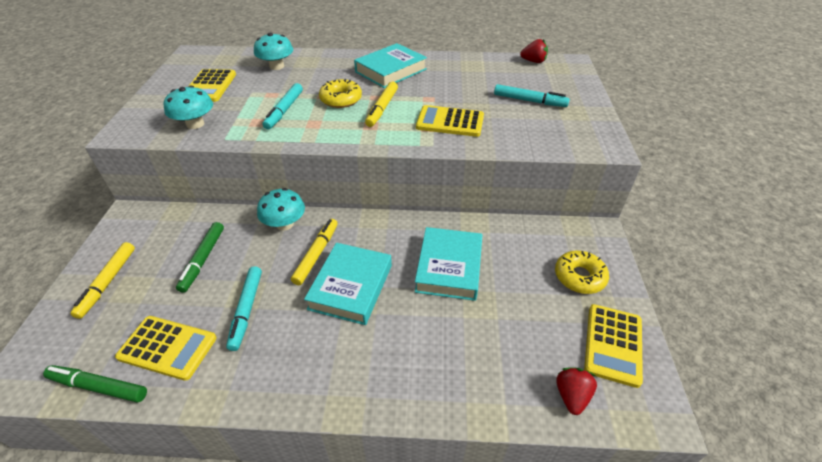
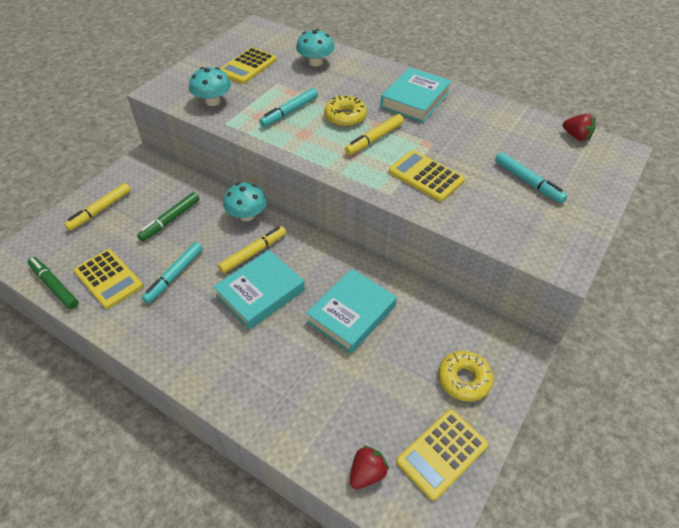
camera: 30 degrees right, 5 degrees up
(391, 70) = (415, 99): turquoise book -> turquoise book turned 45 degrees counterclockwise

